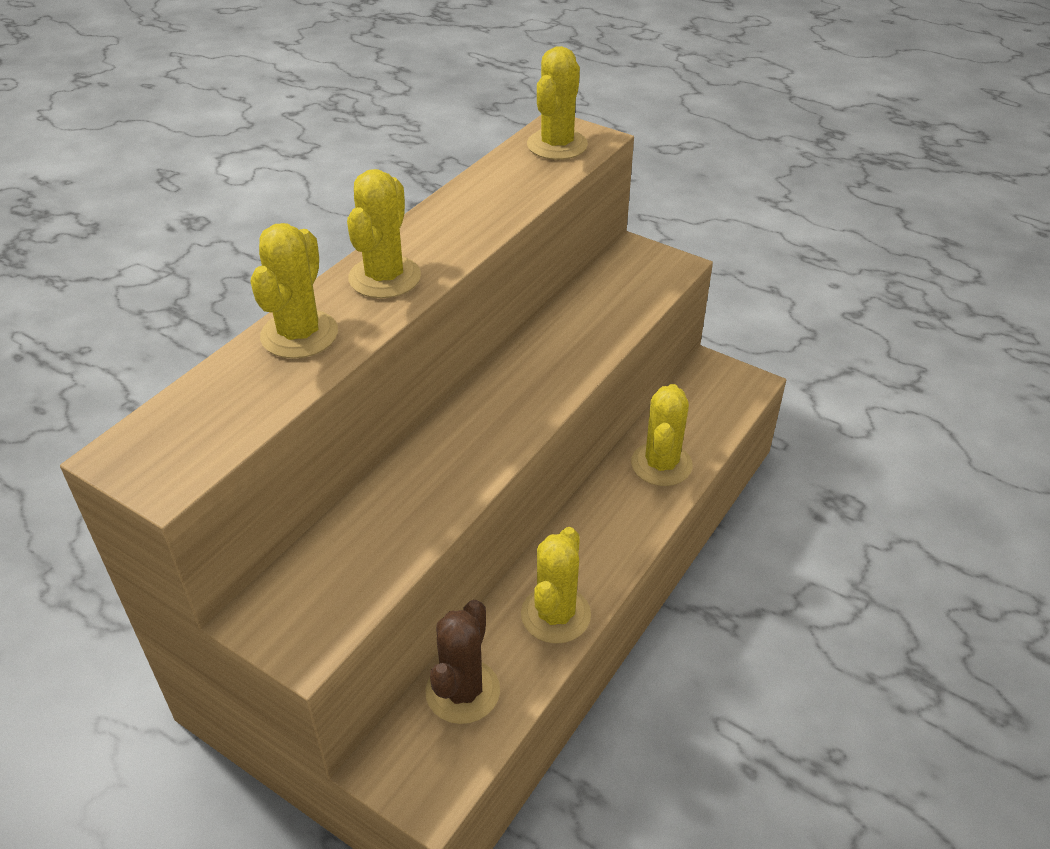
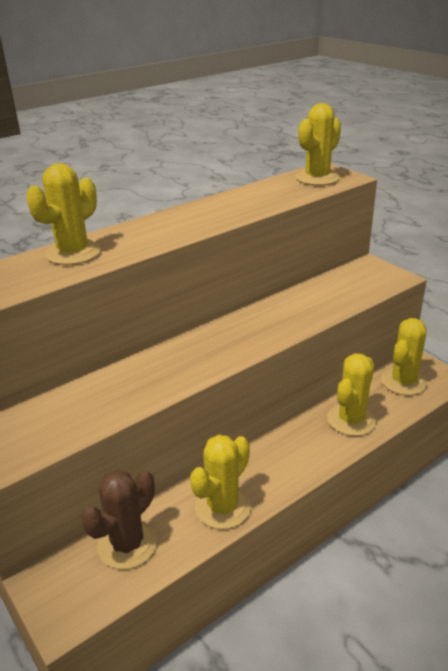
camera: 20 degrees right, 10 degrees down
(385, 277) = (151, 231): yellow cactus -> yellow cactus (403, 381)

